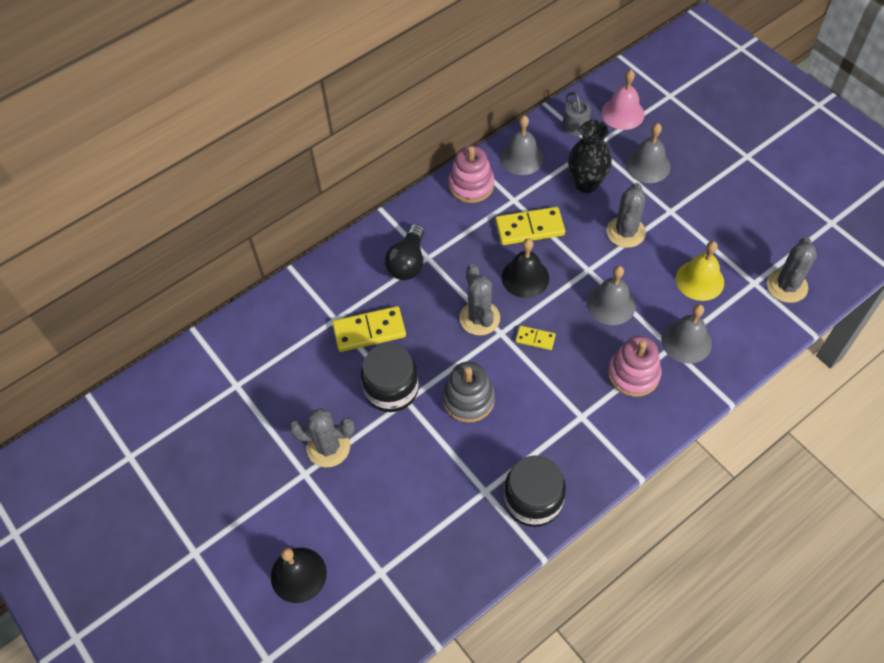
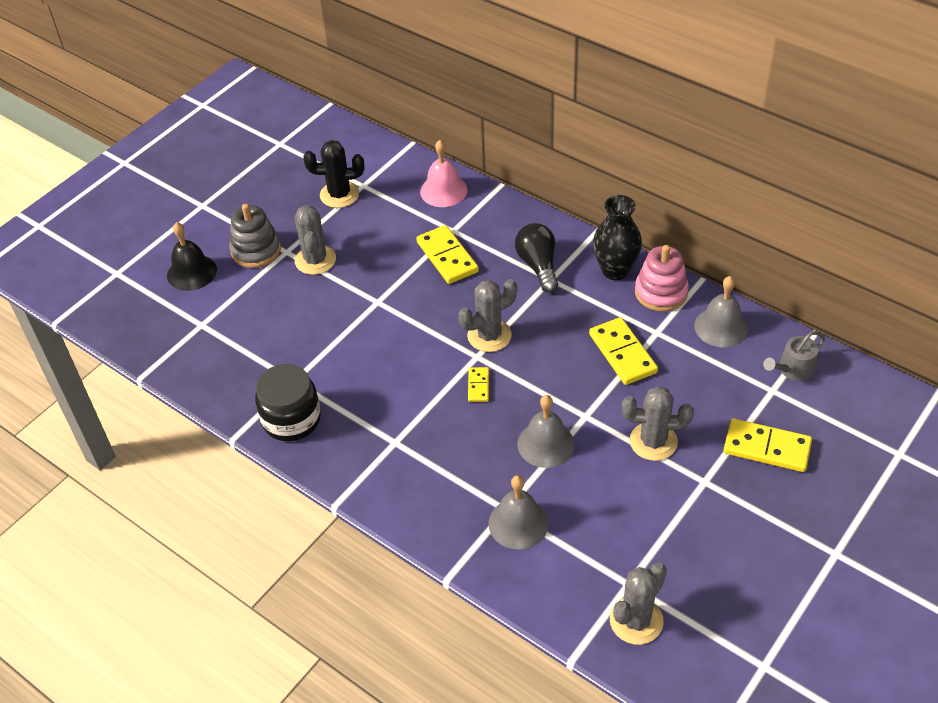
camera: 75 degrees right, 10 degrees down
(241, 409) = (339, 195): none -> black cactus
(391, 389) = (387, 288): black jar -> none
(408, 262) = (538, 265): black light bulb -> black light bulb turned 75 degrees clockwise
(468, 399) = (391, 347): grey stacking toy -> grey stacking toy (256, 250)
(525, 277) = (554, 362): black bell -> none
(586, 183) = (710, 392): black vase -> black vase (615, 270)
(622, 113) = (840, 409): pink bell -> pink bell (443, 191)
(633, 374) = (459, 479): pink stacking toy -> none
(648, 165) = (767, 447): grey bell -> yellow domino
(699, 280) = (610, 525): yellow bell -> none
(787, 286) = (636, 621): grey cactus -> grey cactus turned 60 degrees counterclockwise

